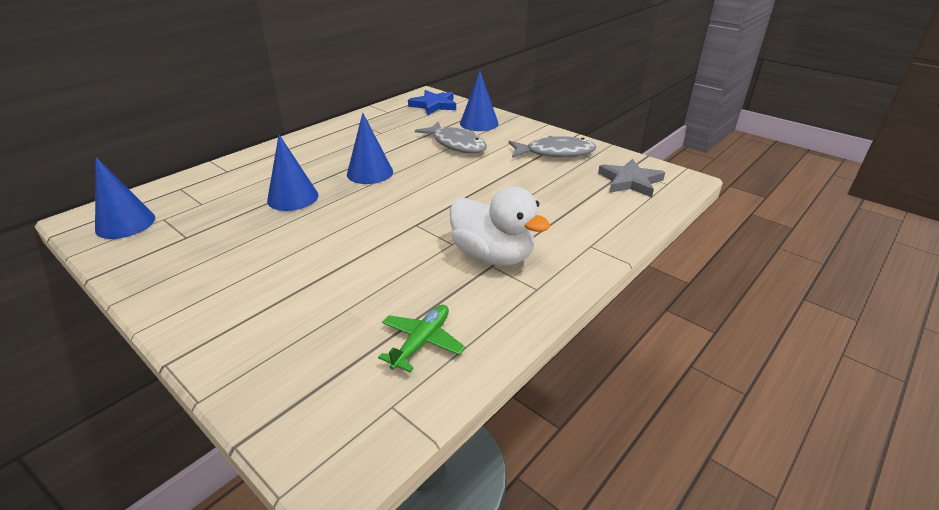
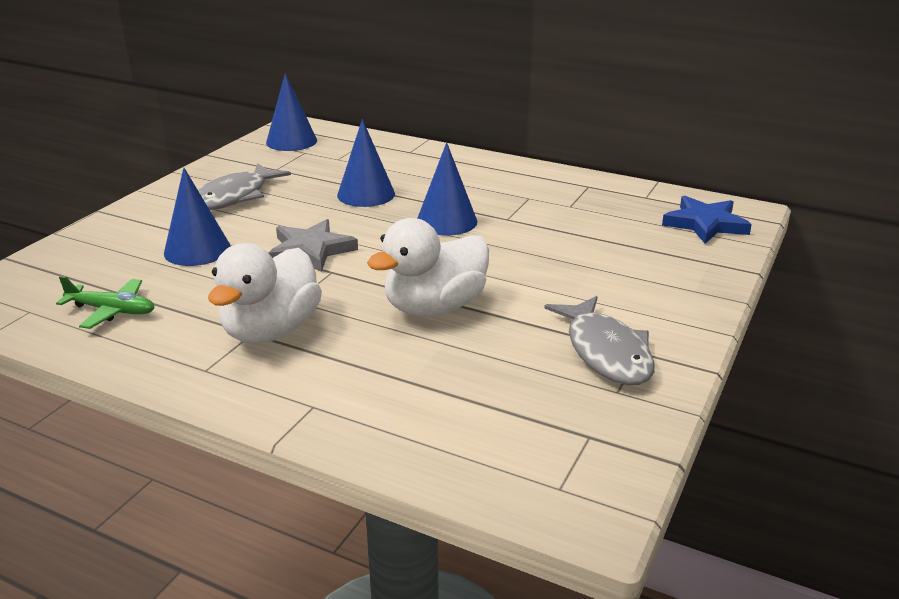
camera: 75 degrees right, 5 degrees down
(456, 144) = (573, 263): grey fish -> grey fish (234, 197)
(479, 123) = (669, 270): blue cone -> blue cone (197, 250)
(488, 192) = (434, 307): none -> white duck
(630, 181) = (541, 440): grey star -> grey star (311, 250)

